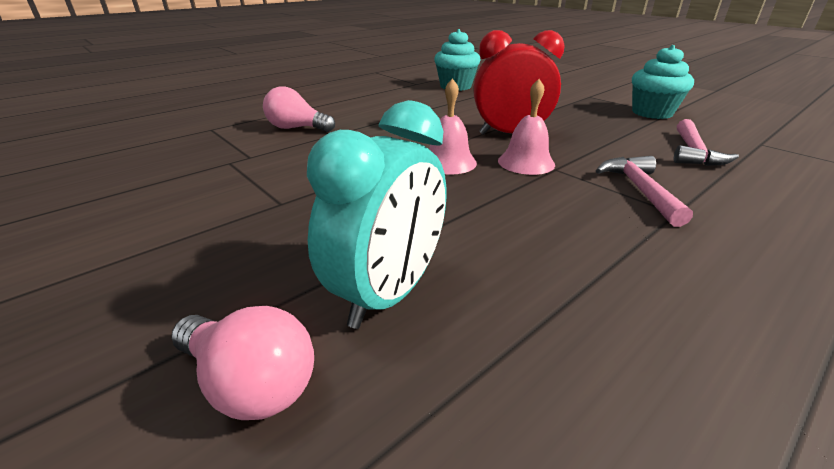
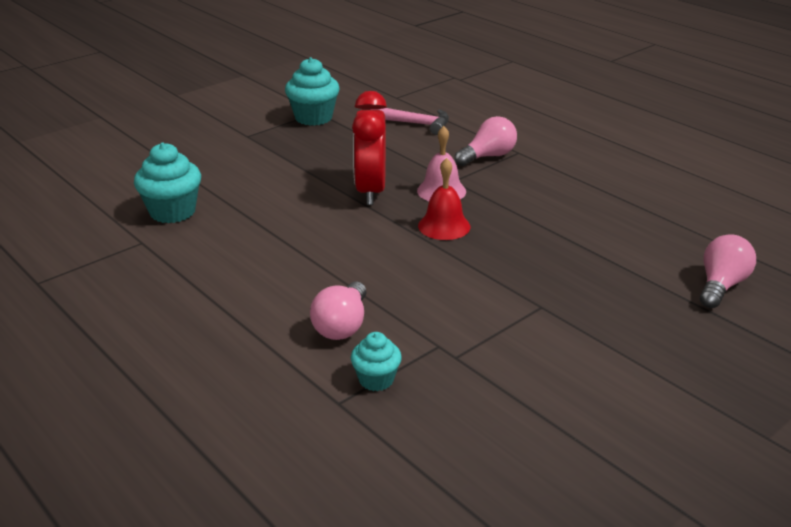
camera: 90 degrees left, 0 degrees up
(224, 138) = (376, 380): none -> turquoise cupcake
(388, 294) = (639, 250): turquoise clock -> none
(448, 162) = (444, 226): pink bell -> red bell
(640, 190) = (488, 156): pink hammer -> pink light bulb

